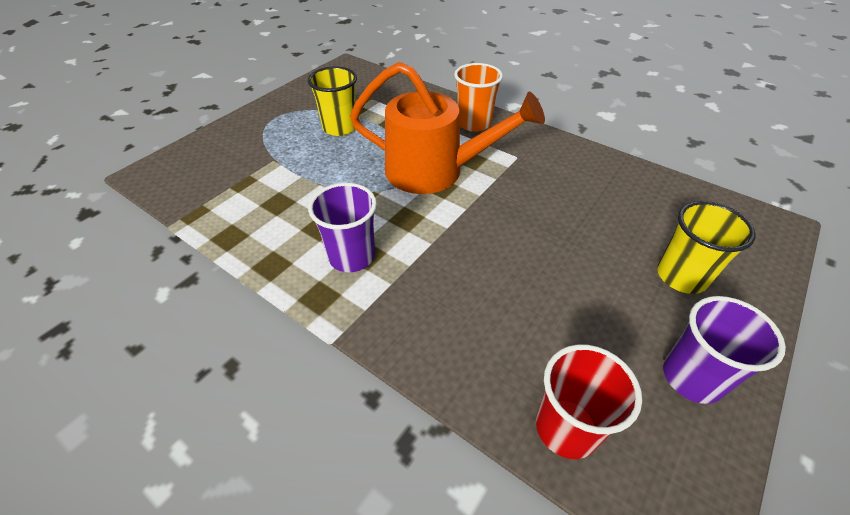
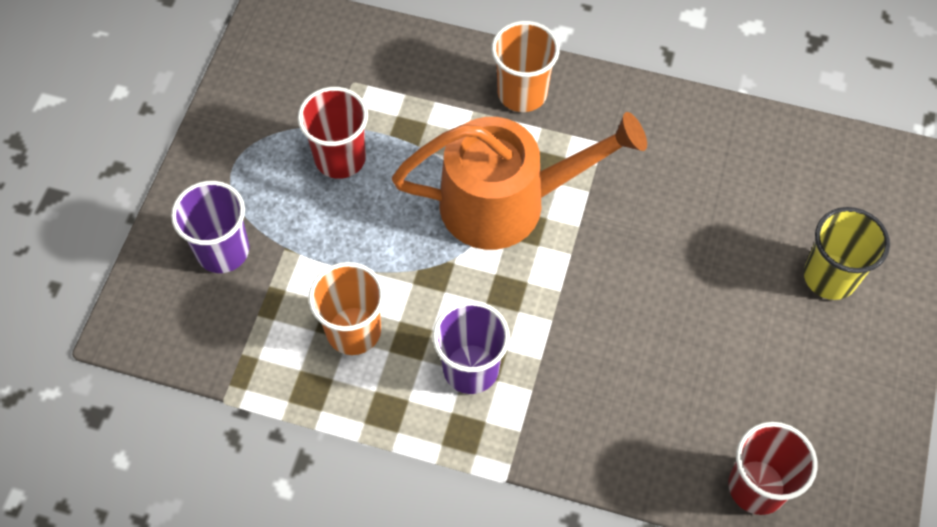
camera: 20 degrees left, 15 degrees up
(284, 211) = (353, 331): none -> orange cup
(340, 127) = (340, 158): yellow cup -> red cup
(692, 377) = (855, 397): purple cup -> purple cup (223, 251)

